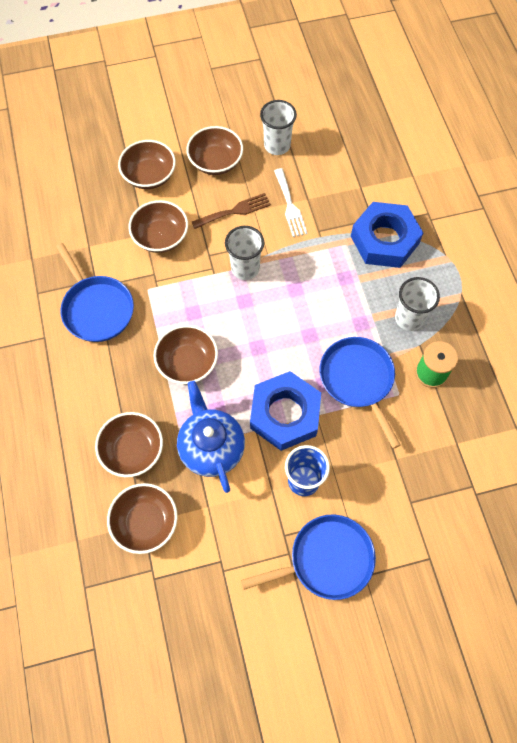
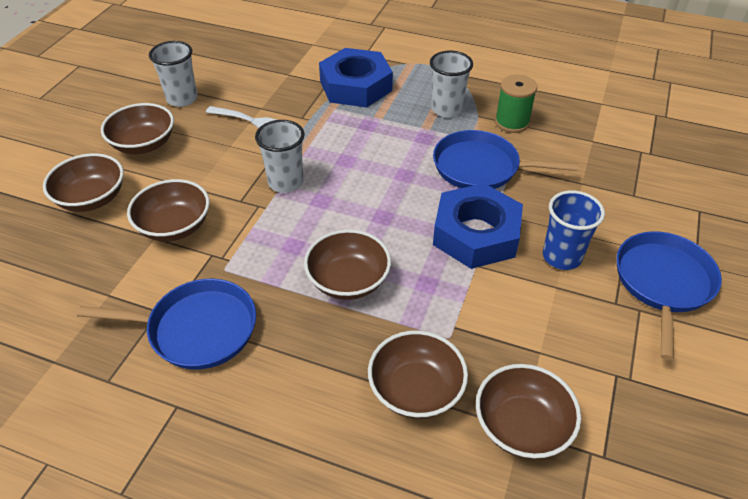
camera: 55 degrees left, 20 degrees down
(211, 447) = (468, 312): blue teapot -> none
(234, 211) = (214, 158): brown fork -> none

